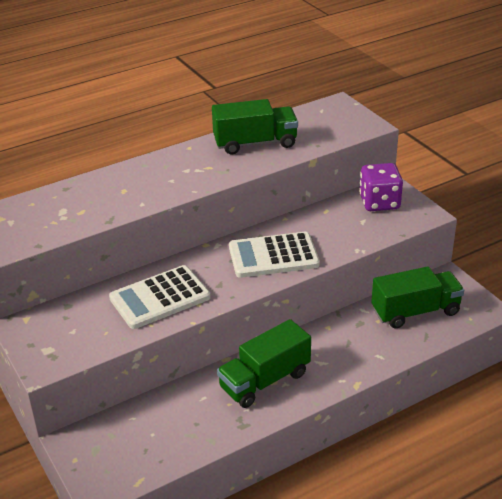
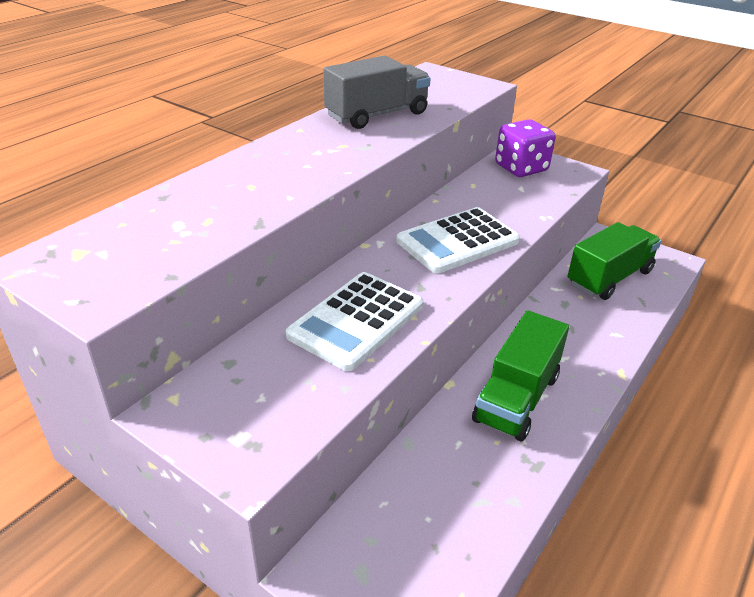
camera: 25 degrees left, 0 degrees up
(255, 143) = (377, 115): green truck -> grey truck

